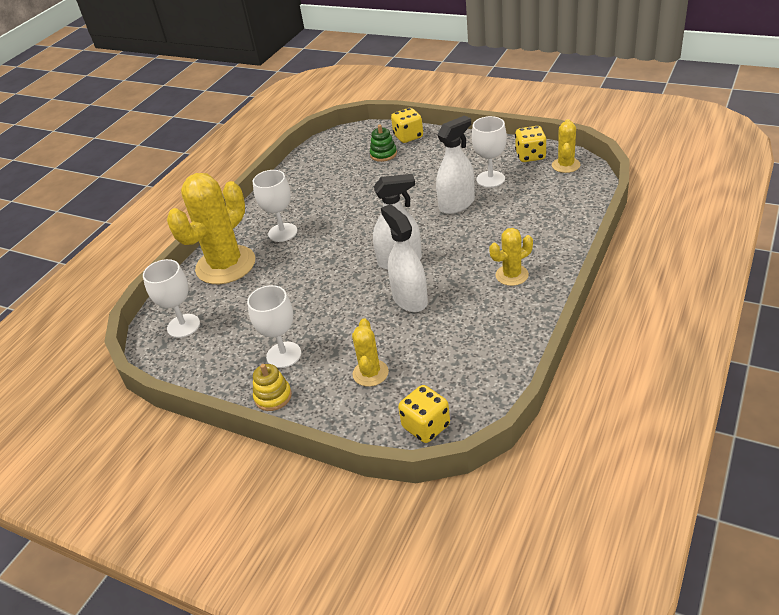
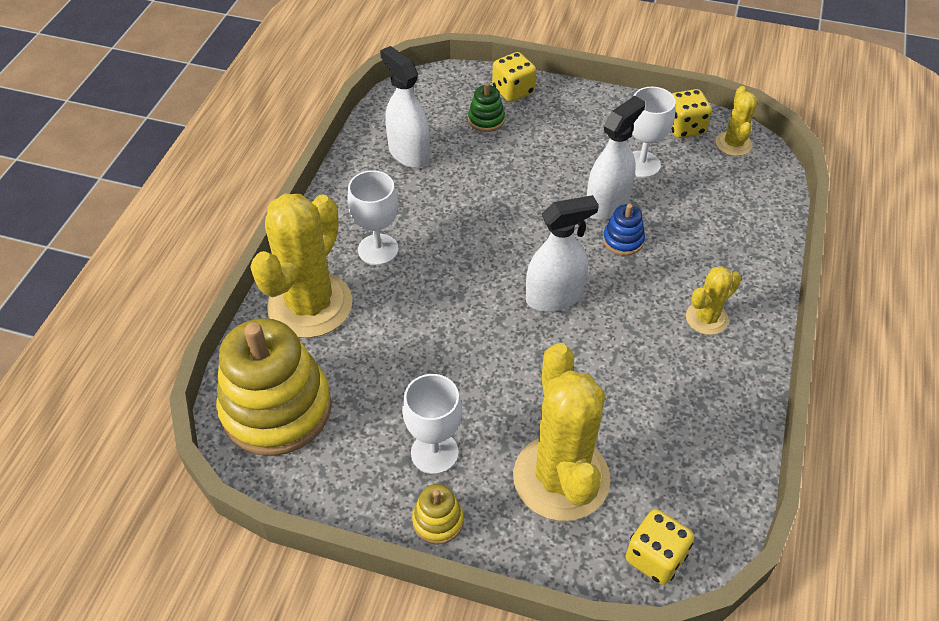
camera: 15 degrees left, 10 degrees up
(183, 326) = (276, 408): white goblet -> yellow stacking toy
(370, 373) = (561, 478): yellow cactus -> yellow cactus, size x2.02
(410, 299) = (583, 358): white spray bottle -> white spray bottle (409, 153)
(462, 226) = (623, 240): none -> blue stacking toy

